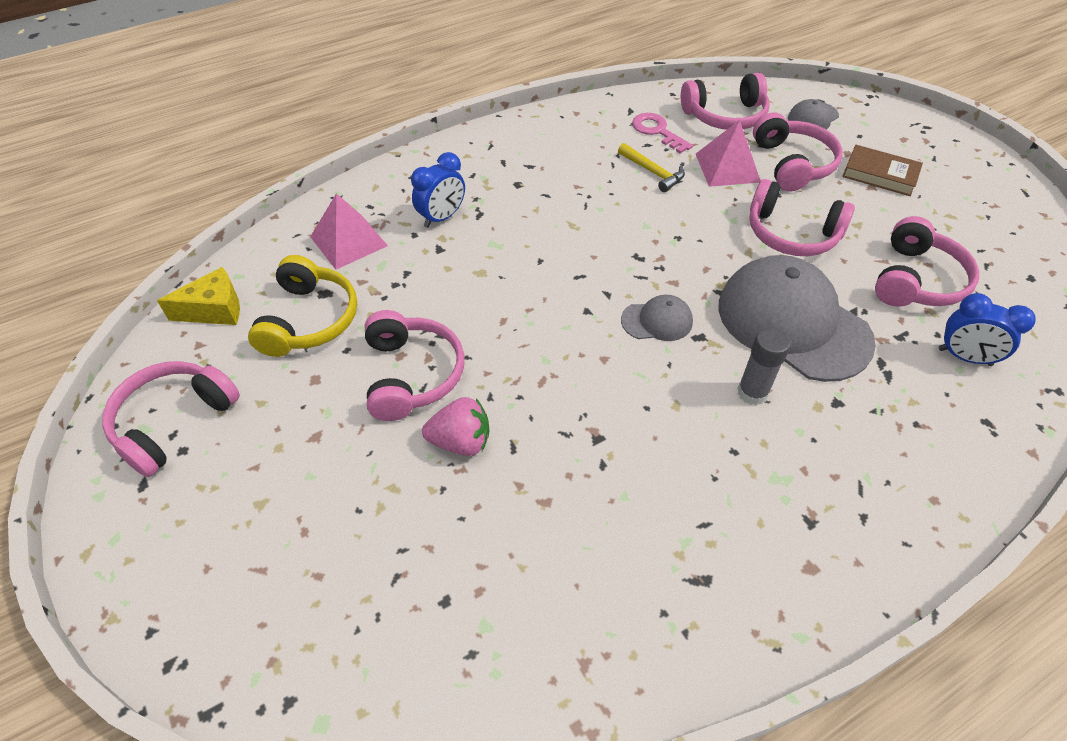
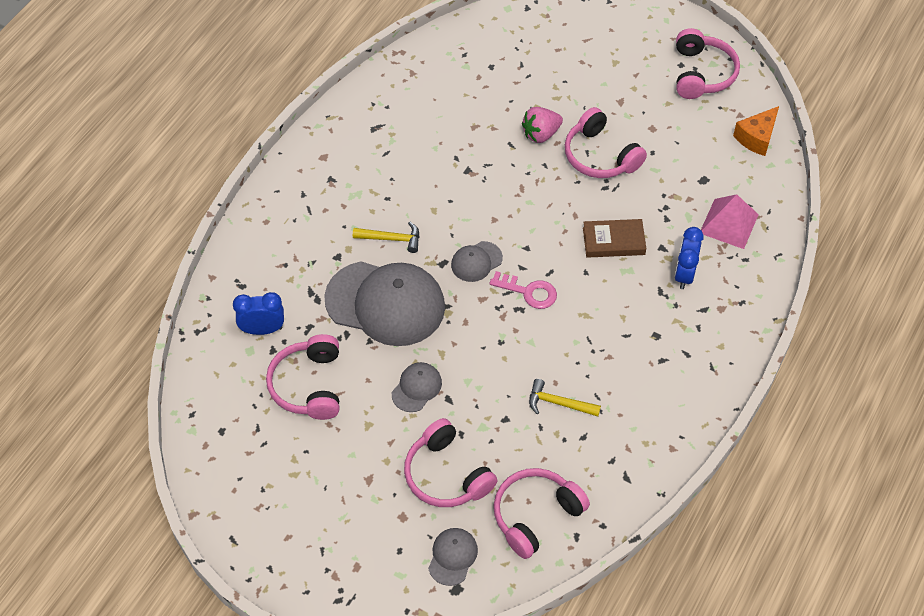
camera: 150 degrees right, 5 degrees up
(214, 310) = (757, 137): yellow cheese -> orange cheese
(309, 320) = (693, 159): yellow headphones -> none
(657, 131) = (584, 459): pink key -> pink key (528, 292)
(727, 167) = (500, 441): pink pyramid -> none
(752, 393) = (392, 239): grey glue stick -> yellow hammer
(791, 234) = (416, 388): pink headphones -> grey cap
(880, 174) = (366, 499): brown book -> brown book (613, 241)

